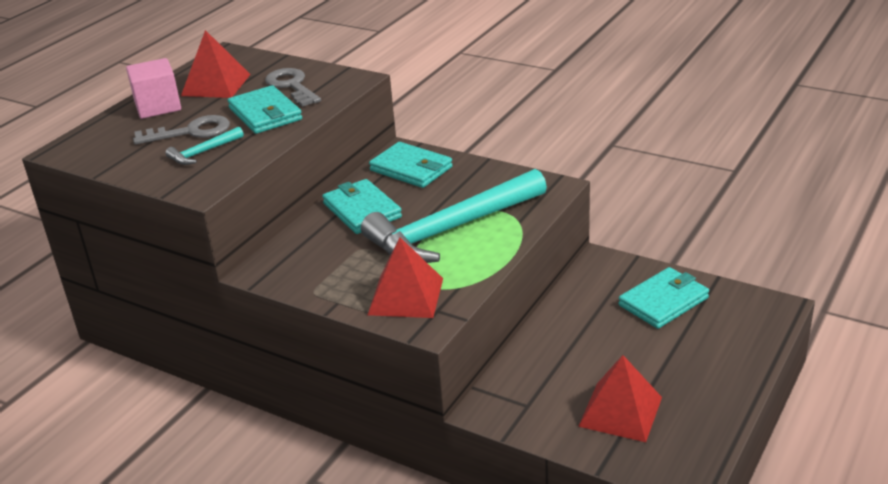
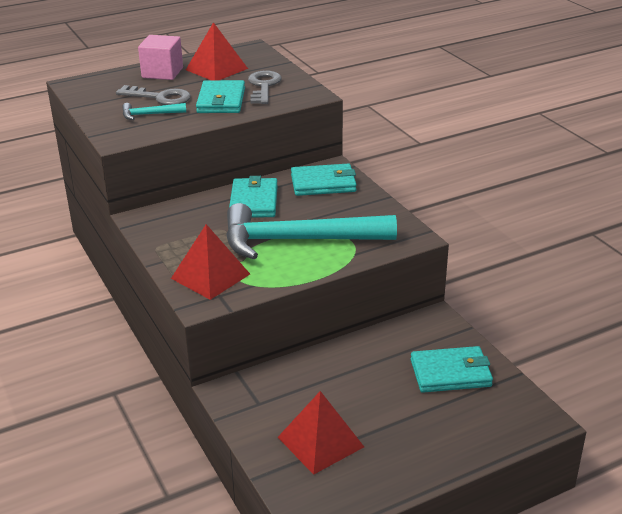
camera: 30 degrees right, 0 degrees up
(411, 169) = (323, 183): turquoise wallet -> turquoise wallet turned 75 degrees counterclockwise

